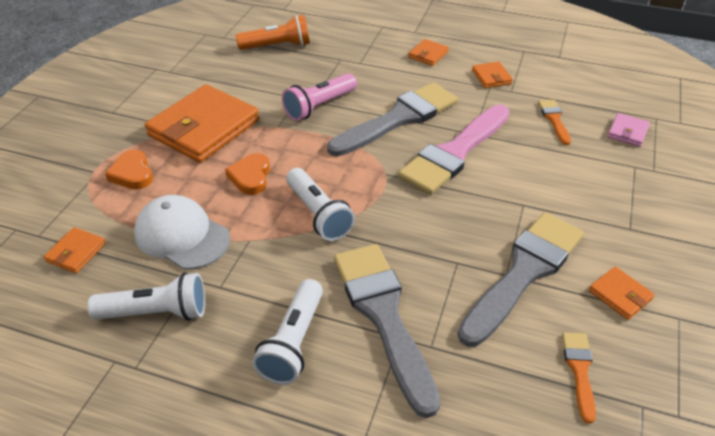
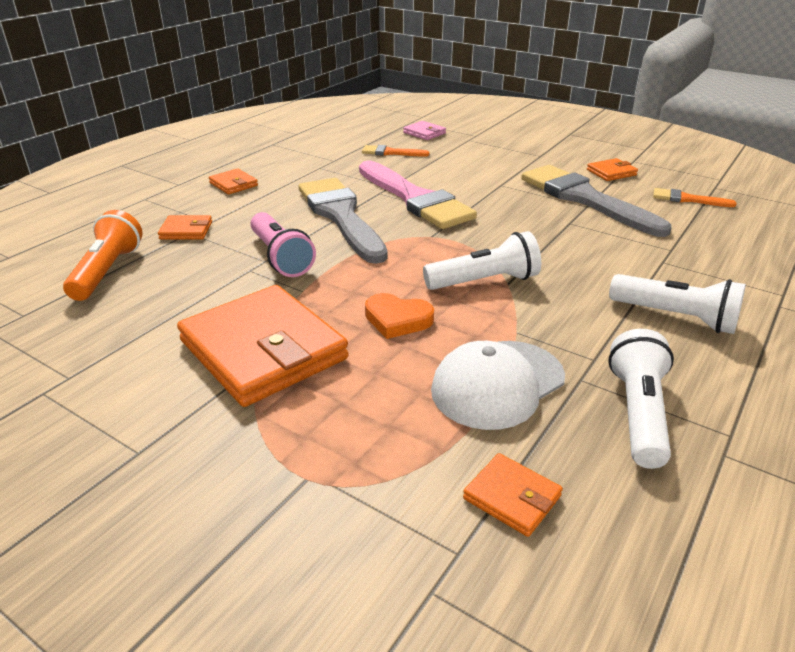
camera: 75 degrees left, 10 degrees down
(132, 173) = (337, 429): orange heart -> none
(384, 316) = (637, 265): grey brush -> none
(491, 77) = (304, 164): orange wallet -> orange wallet (186, 230)

